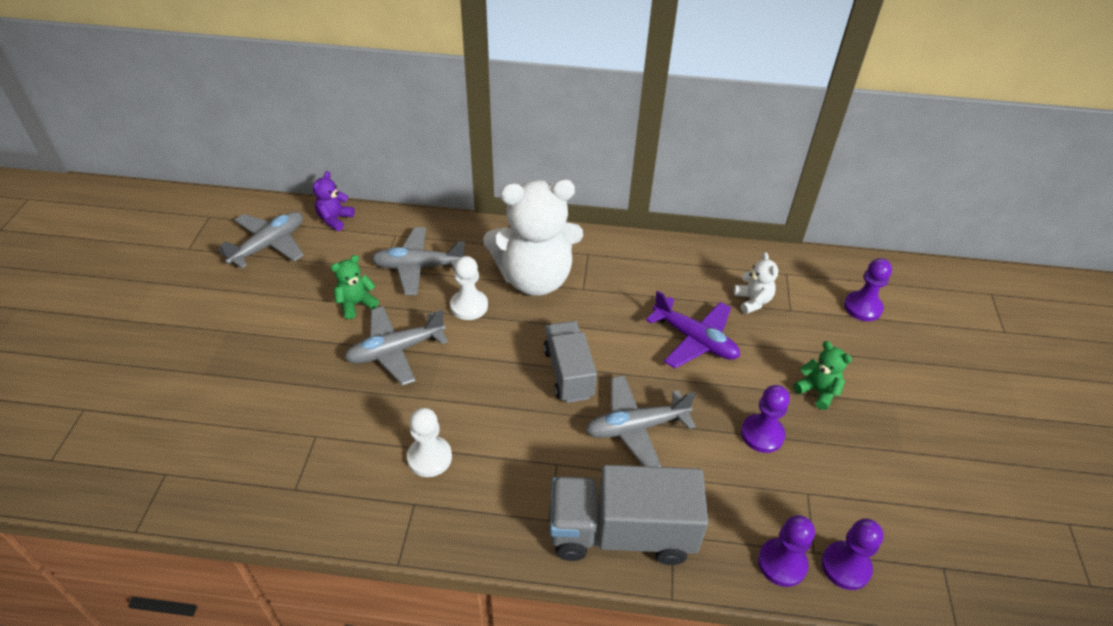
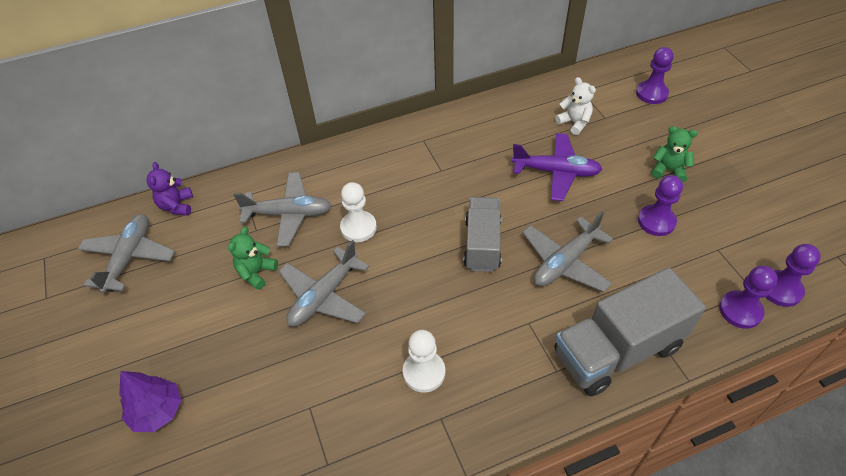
camera: 25 degrees left, 5 degrees up
(202, 377) = (157, 411): none -> purple tree
(418, 267) = (288, 214): grey plane -> grey plane turned 150 degrees counterclockwise
(535, 279) = (396, 179): white teddy bear -> none
(569, 373) = (482, 244): grey truck -> grey truck turned 45 degrees clockwise

